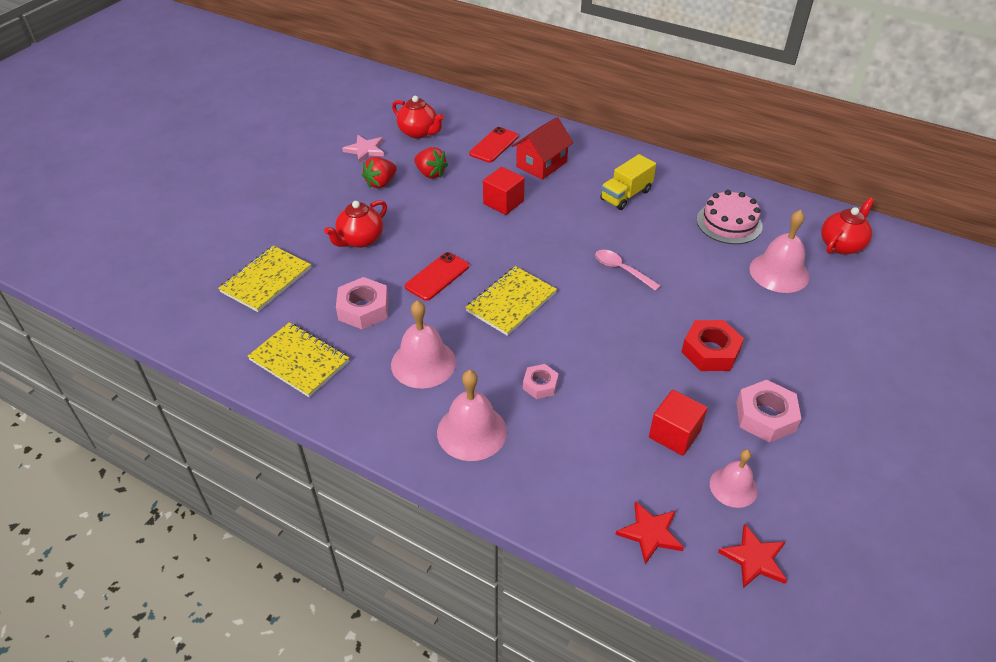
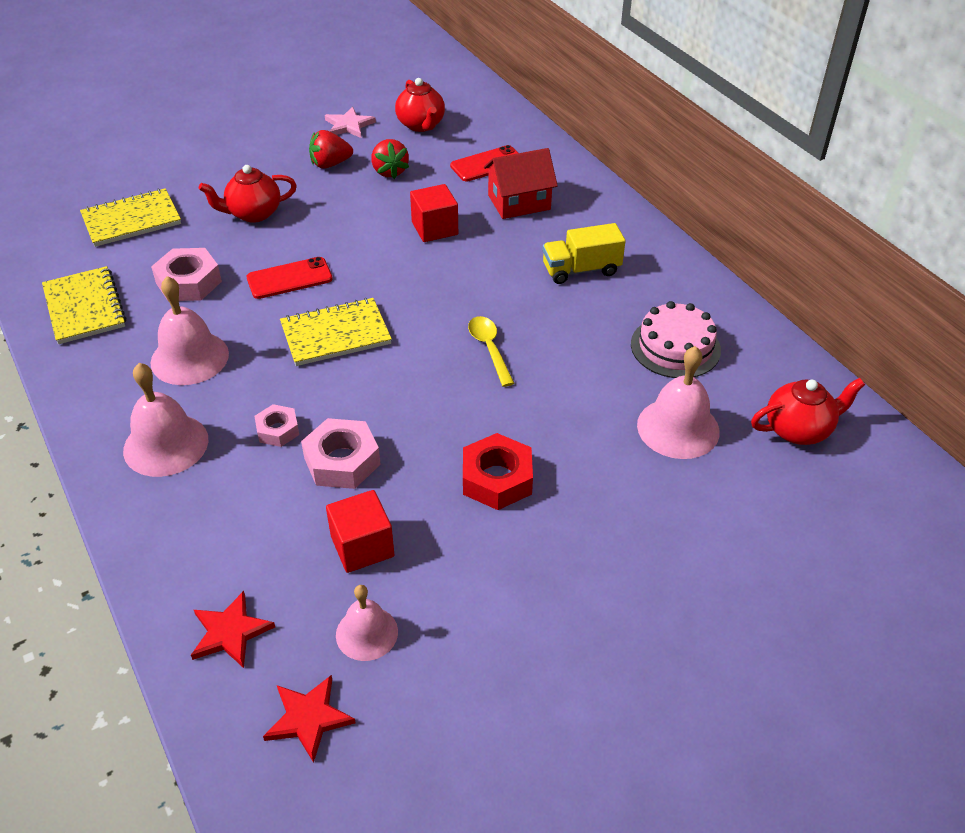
camera: 30 degrees right, 0 degrees up
(621, 270) = (489, 349): pink spoon -> yellow spoon
(765, 416) = (484, 578): pink nut -> pink nut (342, 461)

